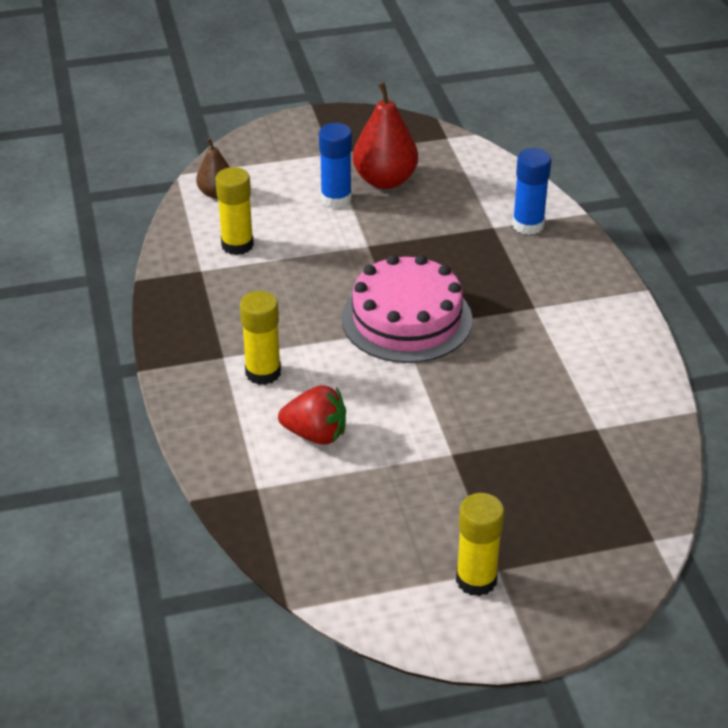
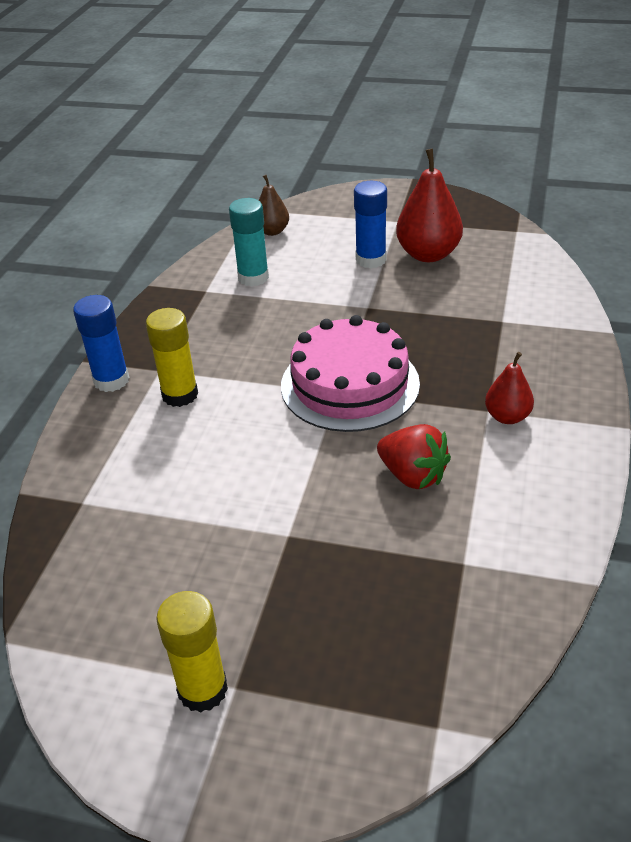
camera: 30 degrees right, 0 degrees up
(237, 245) = (253, 277): yellow glue stick -> turquoise glue stick
(316, 434) = (176, 469): red strawberry -> red strawberry (412, 475)
(528, 225) = (539, 328): blue glue stick -> blue glue stick (111, 380)
(553, 308) = (507, 417): none -> red pear

